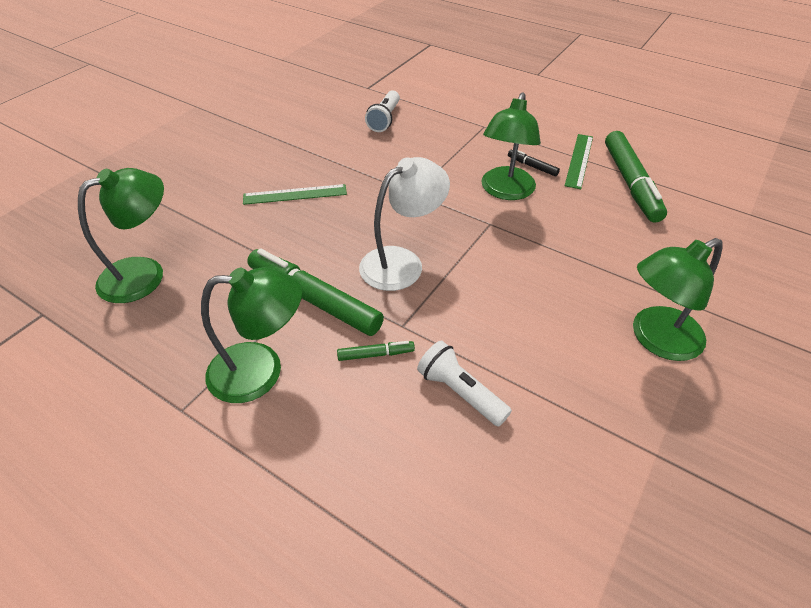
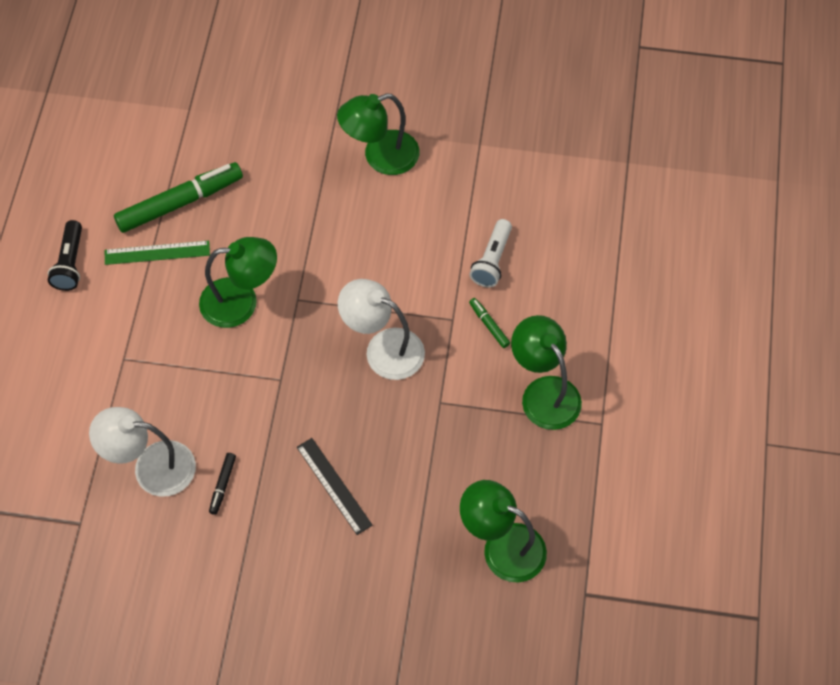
camera: 115 degrees left, 15 degrees up
(295, 194) = (334, 486): green ruler -> black ruler
(314, 299) = (459, 394): green marker -> none
(385, 119) = (151, 467): white flashlight -> white lamp
(532, 166) = (187, 290): black marker -> black marker (222, 485)
(586, 121) = (70, 263): none -> black flashlight
(656, 339) = (380, 157): green lamp -> green lamp turned 120 degrees clockwise

